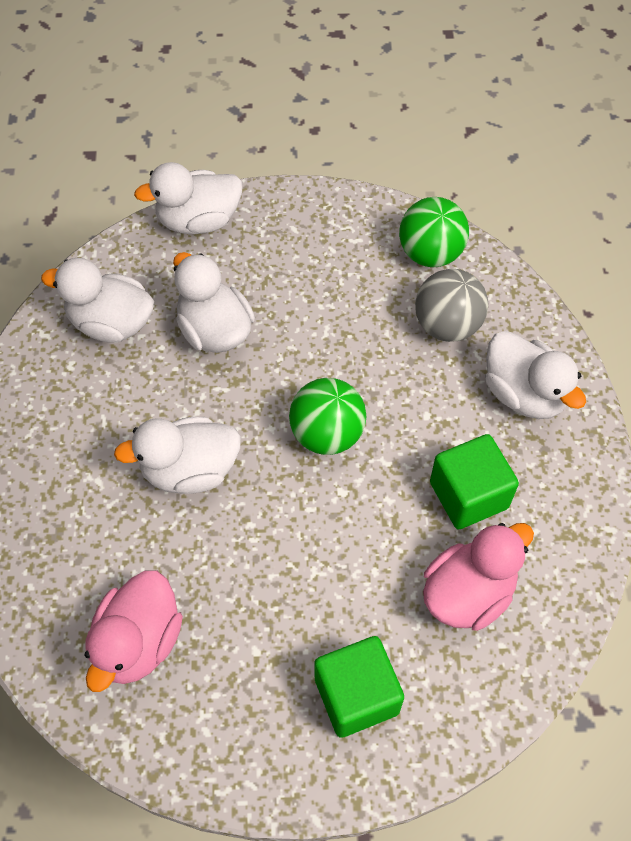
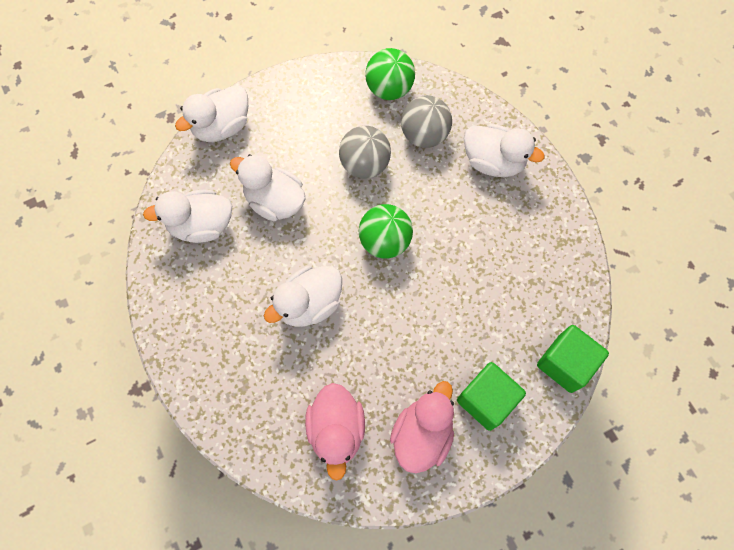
camera: 25 degrees left, 10 degrees up
(351, 331) = (365, 164): none -> grey ball
(468, 495) = (491, 243): green cube -> green cube (565, 363)
(468, 593) = (521, 306): pink duck -> pink duck (422, 434)

